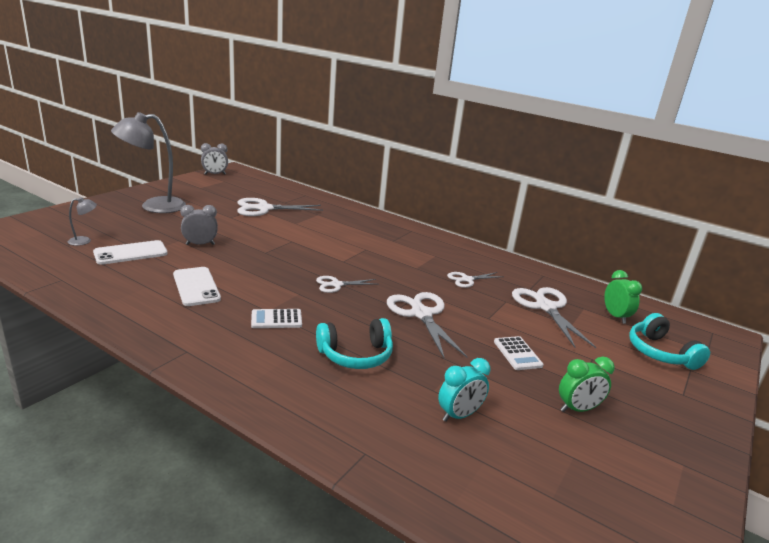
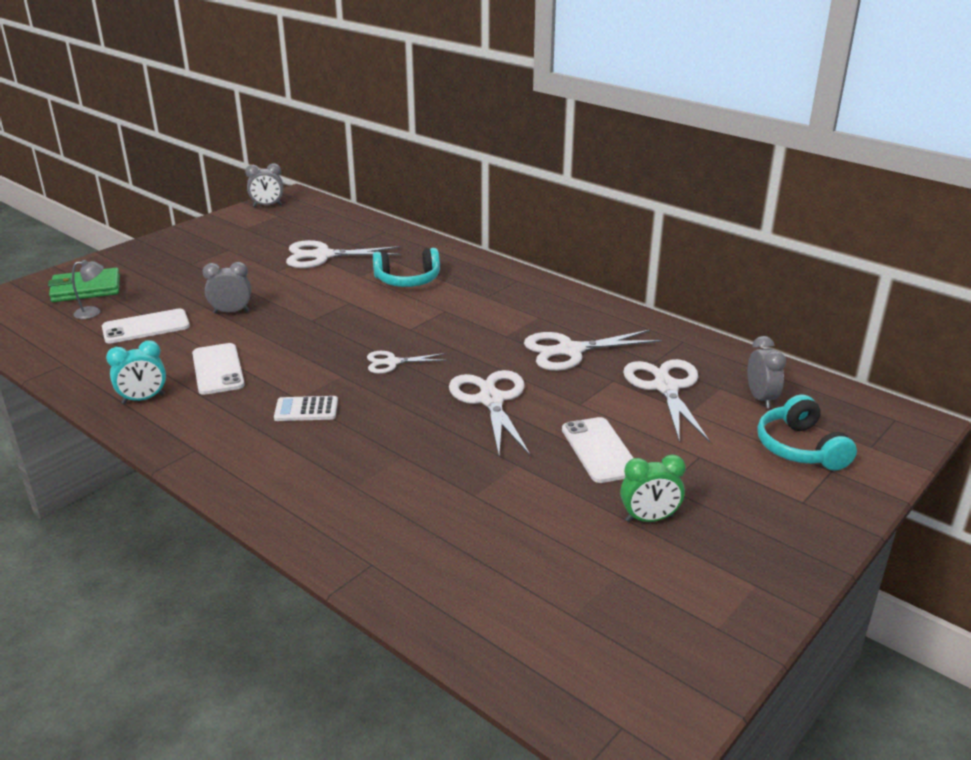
camera: 10 degrees right, 5 degrees up
(77, 224) = (86, 289): none -> green wallet
(154, 206) = (181, 259): grey lamp -> none
(356, 355) = (392, 453): turquoise headphones -> turquoise headphones (408, 280)
(459, 415) = (495, 524): turquoise clock -> turquoise clock (143, 399)
(467, 280) = (570, 351): white scissors -> white scissors, size x1.75
(517, 353) = (599, 450): white calculator -> white phone
(615, 316) = (760, 399): green clock -> grey clock

